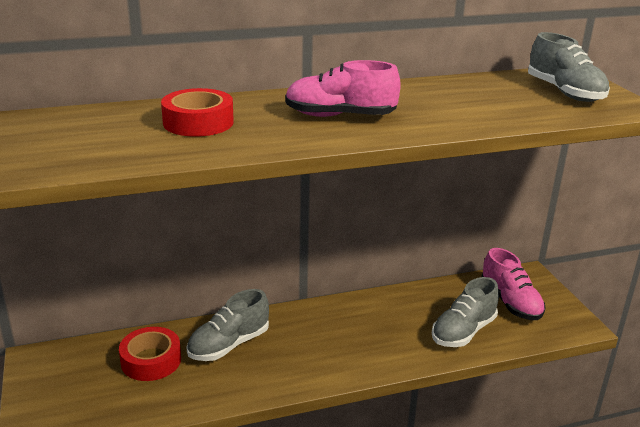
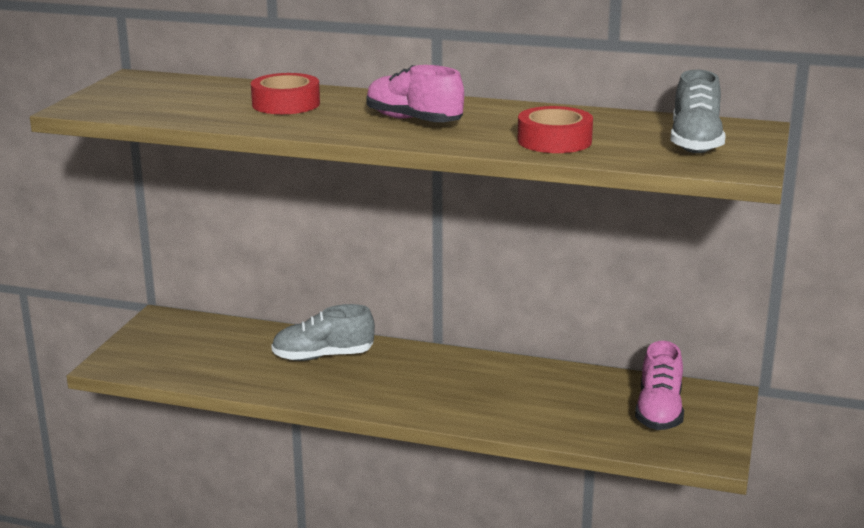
camera: 35 degrees right, 5 degrees down
(151, 360) = (245, 347): red tape -> red tape (554, 141)
(463, 331) = (566, 417): grey shoe -> none

